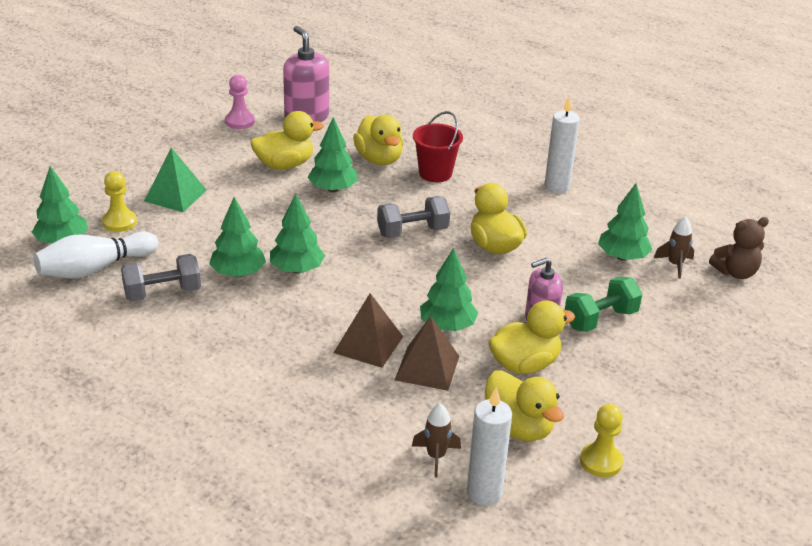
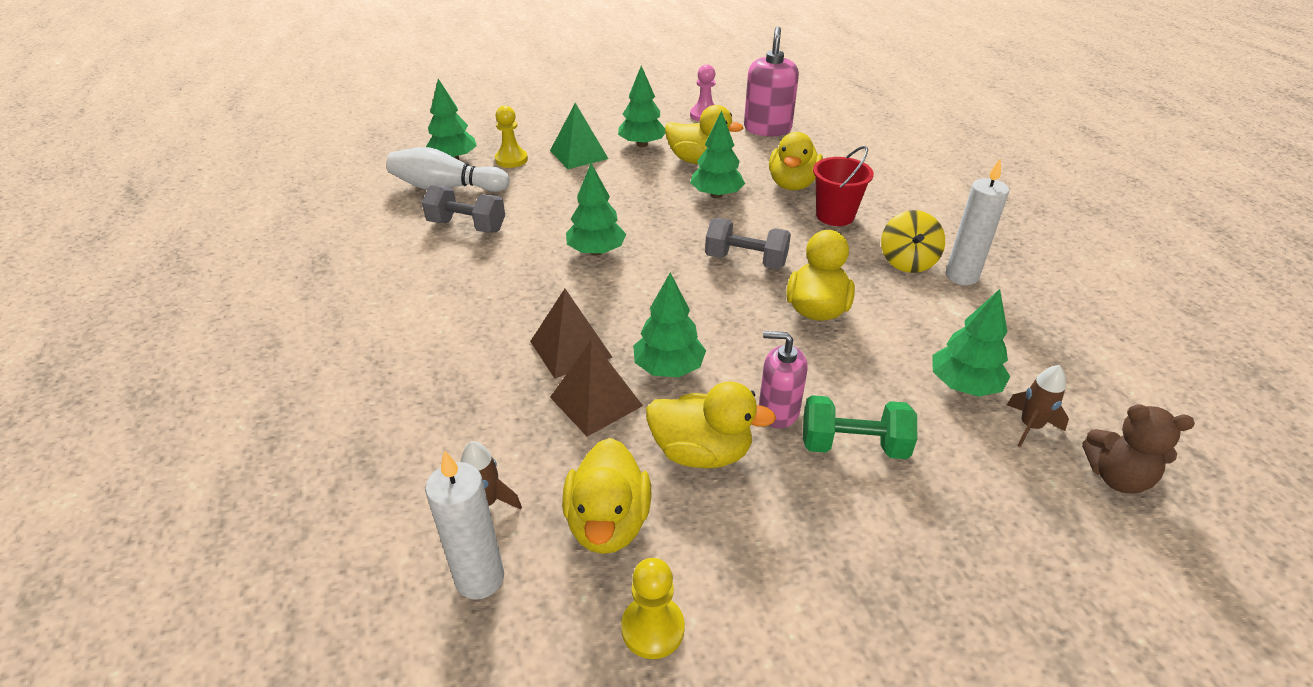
camera: 40 degrees right, 5 degrees up
(238, 273) = (544, 234): green tree -> green tree (642, 144)
(515, 189) = (907, 261): none -> yellow spinning top

